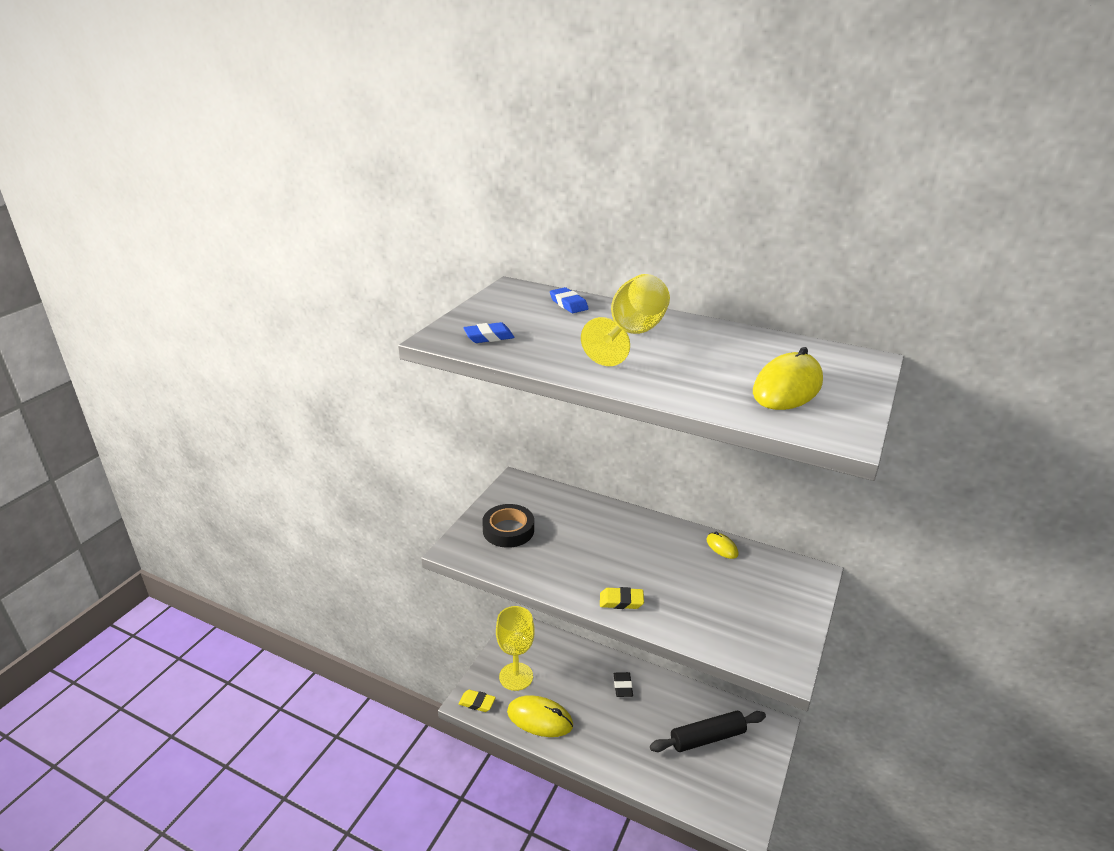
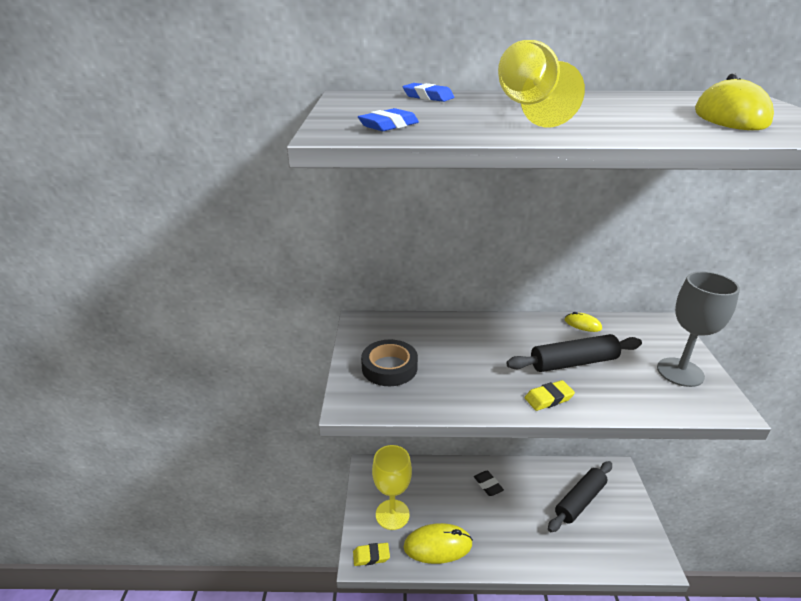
camera: 25 degrees left, 0 degrees up
(675, 579) = (573, 362): none -> black rolling pin
(773, 622) = (680, 372): none -> grey goblet

